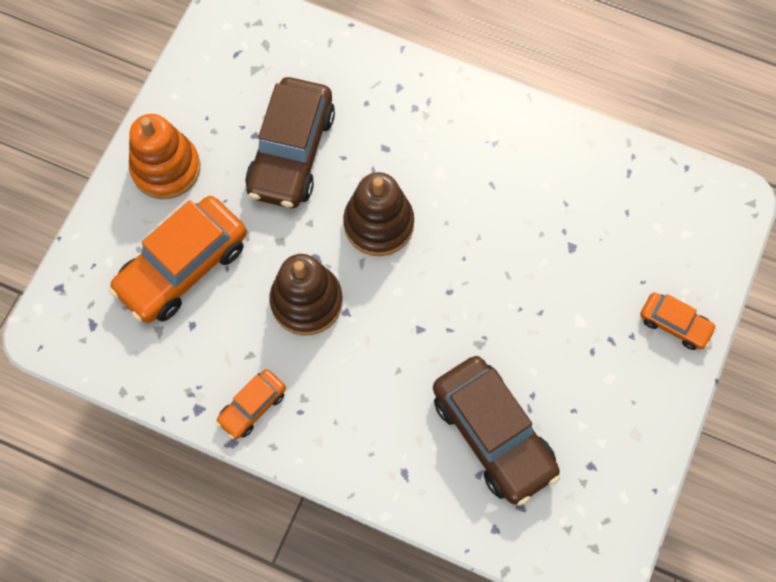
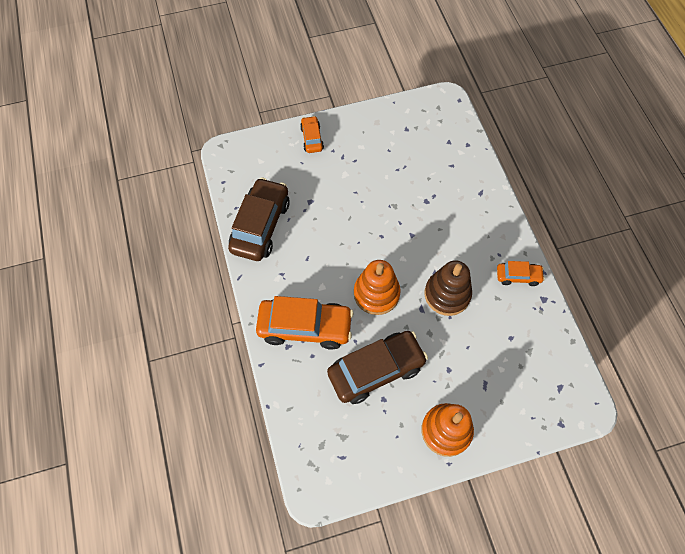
camera: 130 degrees left, 5 degrees down
(183, 267) = (488, 369): orange car -> orange car (305, 327)
(378, 224) = (376, 293): brown stacking toy -> orange stacking toy
(493, 434) = (429, 172): brown car -> brown car (260, 226)

